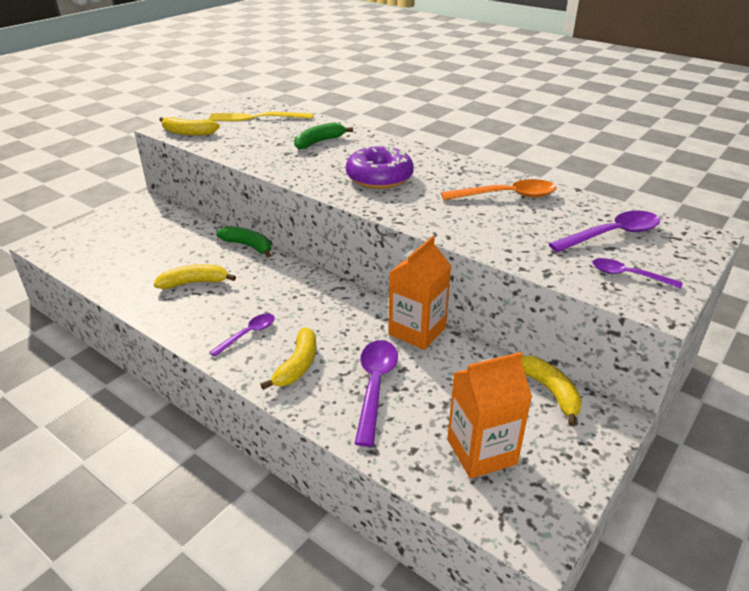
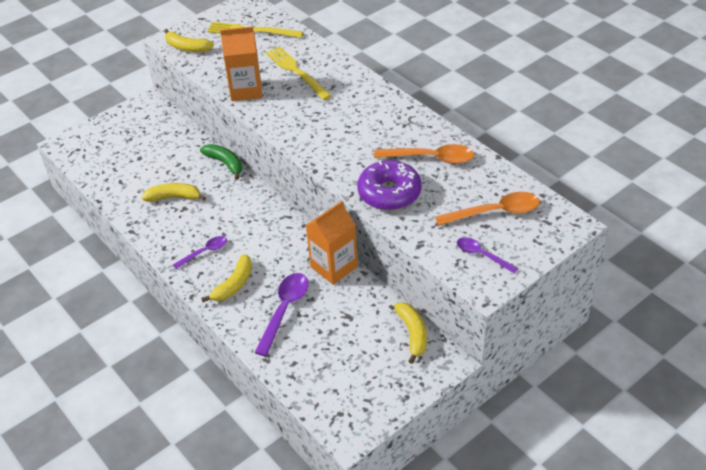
camera: 15 degrees right, 10 degrees up
(319, 142) = (296, 72): green banana -> yellow fork
(379, 178) = (332, 124): purple donut -> purple donut (389, 193)
(481, 451) = (340, 372): orange carton -> orange carton (246, 90)
(611, 235) = (494, 212): purple spoon -> orange spoon

